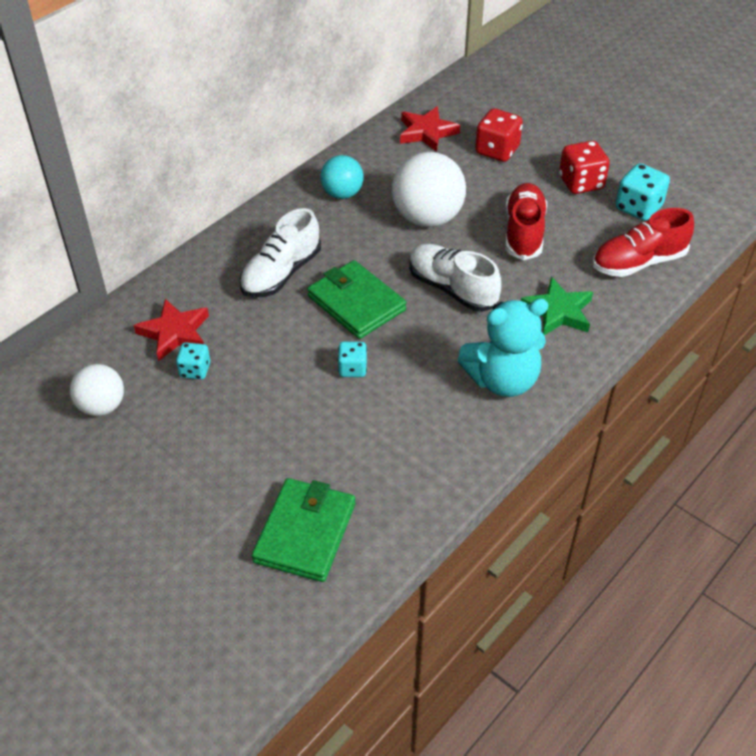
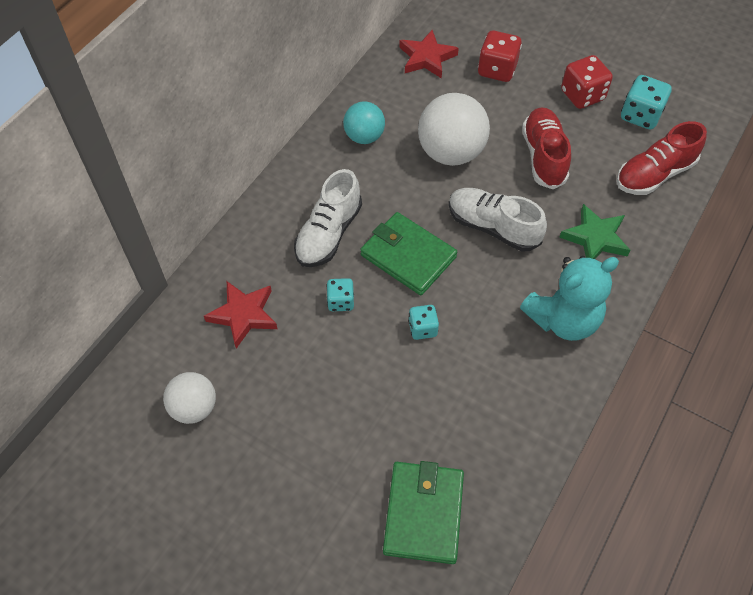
camera: 10 degrees left, 10 degrees up
(195, 370) = (274, 353): turquoise dice -> turquoise dice (340, 301)

